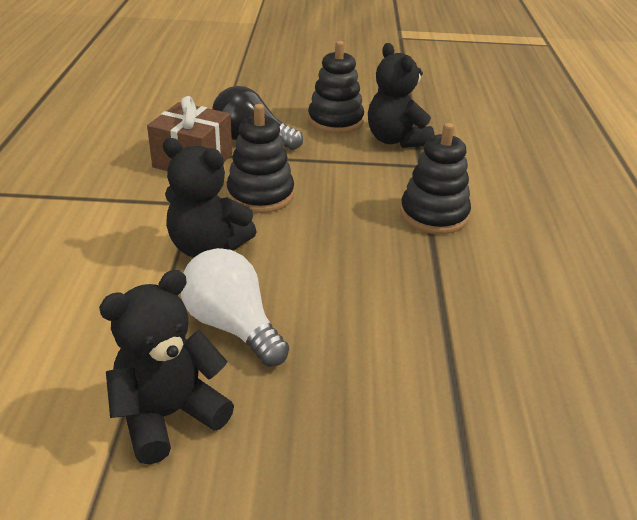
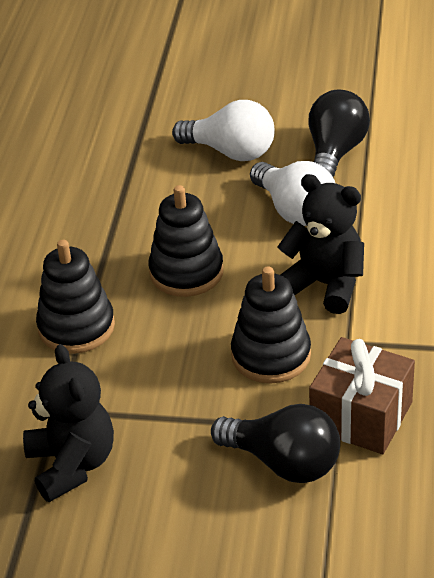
camera: 170 degrees left, 5 degrees up
(168, 415) = (335, 153): black teddy bear -> black light bulb
(320, 418) = (231, 152): none -> white light bulb
(335, 121) = (151, 512): black stacking toy -> black stacking toy (186, 272)

